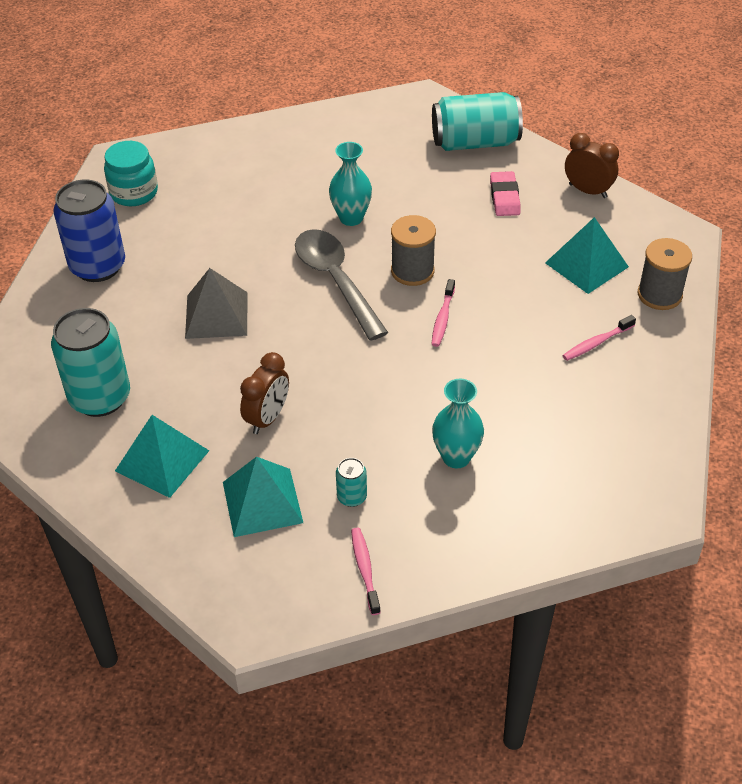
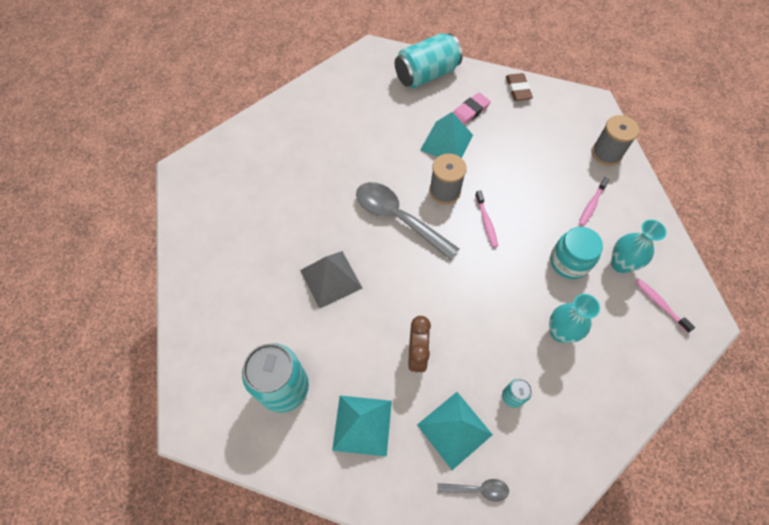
camera: 25 degrees left, 15 degrees up
(98, 266) = (218, 269): blue can -> none
(134, 192) = (211, 194): turquoise jar -> turquoise jar (569, 262)
(250, 565) = (477, 489): none -> grey spoon
(351, 218) = (379, 162): turquoise vase -> turquoise vase (620, 264)
(365, 569) = (556, 455): pink toothbrush -> pink toothbrush (659, 304)
(504, 197) = (470, 111): pink eraser -> pink eraser turned 75 degrees clockwise
(586, 265) = (550, 146): turquoise pyramid -> turquoise pyramid (446, 142)
(588, 191) = (518, 89): brown clock -> brown eraser

